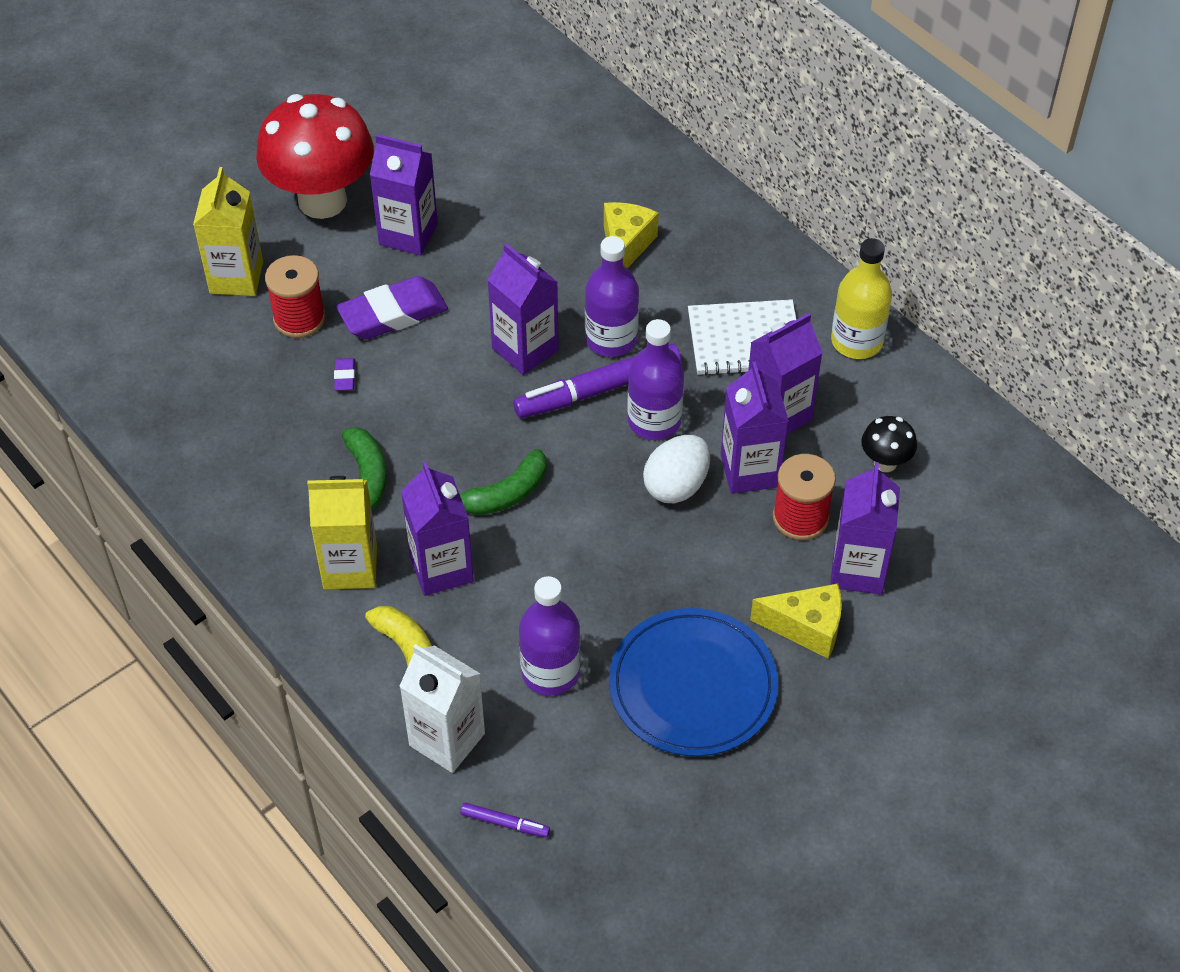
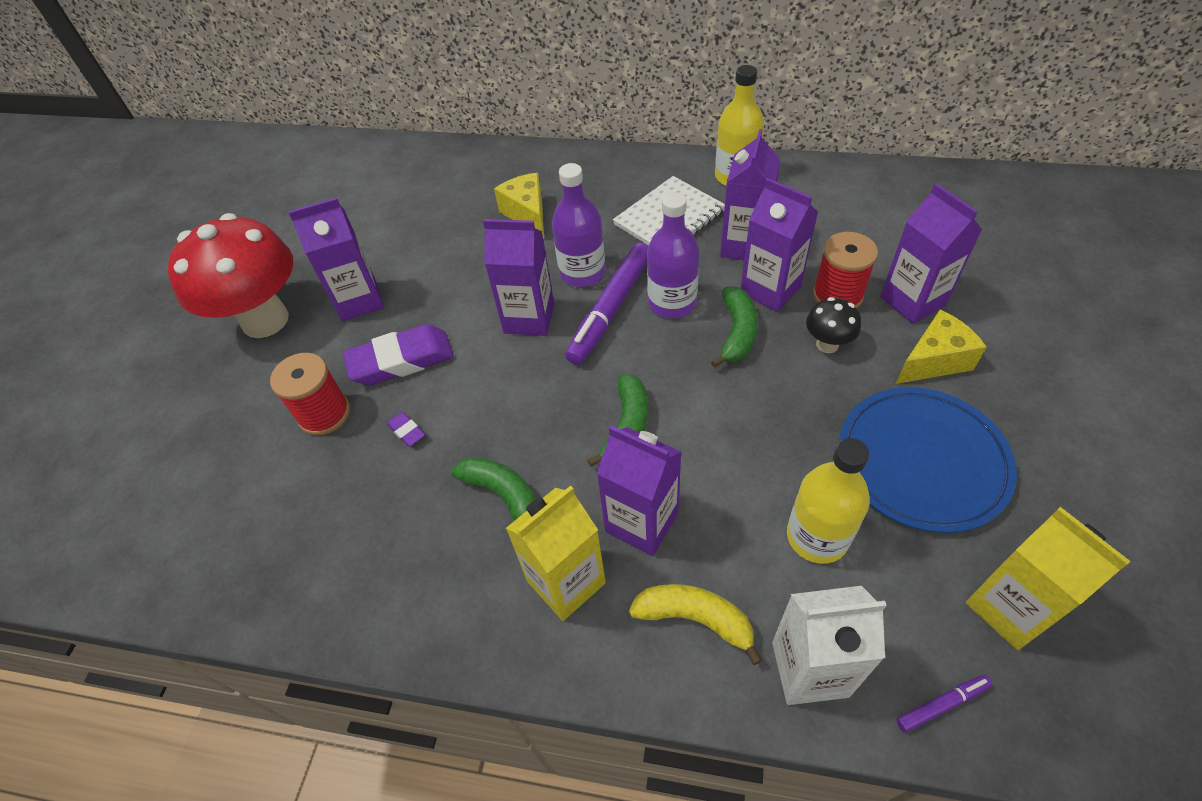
camera: 35 degrees left, 0 degrees up
(236, 277) = (238, 419): yellow carton -> yellow carton (1009, 608)
(393, 314) = (401, 360): purple eraser -> purple eraser turned 45 degrees clockwise
(550, 672) = (817, 536): purple bottle -> yellow bottle
(676, 486) = (737, 333): white egg -> green banana
(885, 462) = (841, 229): black mushroom -> black mushroom (827, 344)

